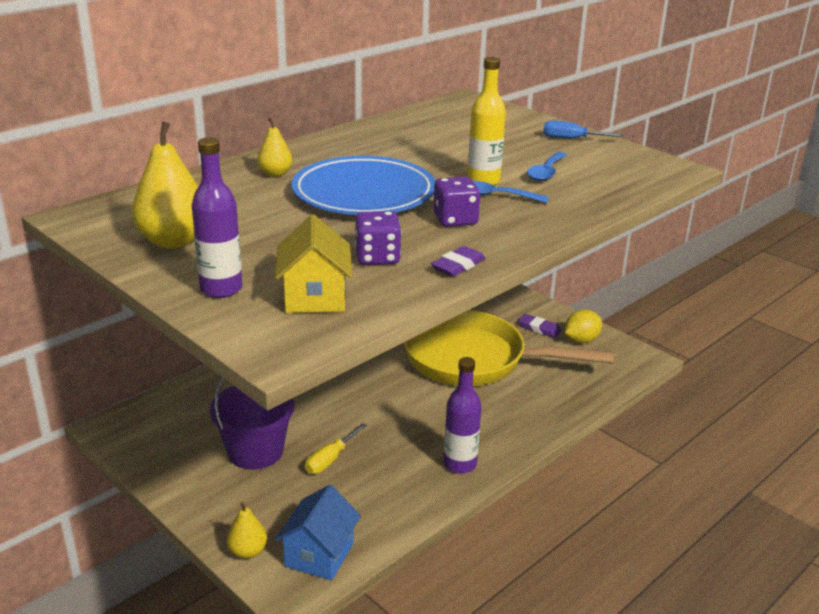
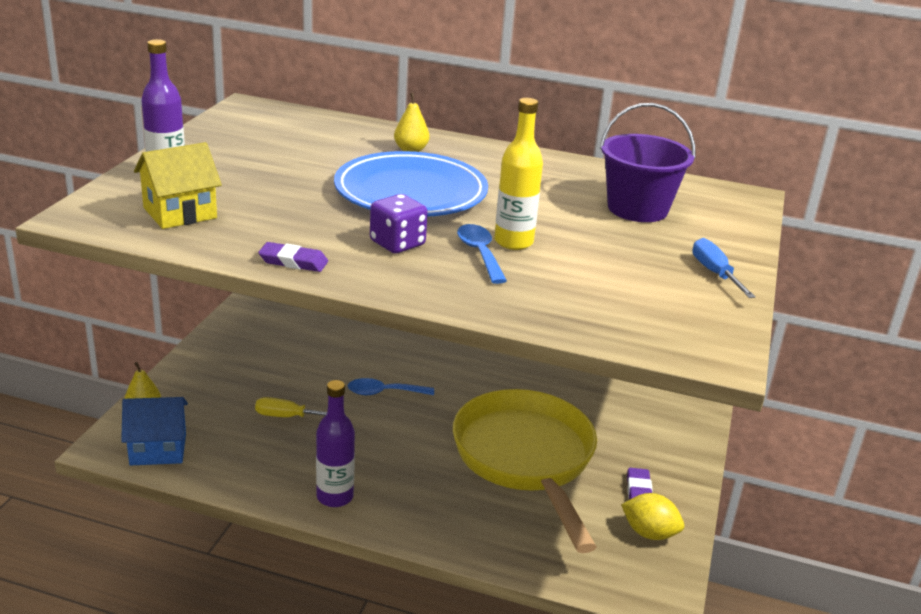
camera: 60 degrees right, 0 degrees up
(173, 241) = (236, 144): yellow pear -> none
(255, 451) = (272, 375): purple bucket -> purple bucket (637, 209)
(377, 257) = (277, 223): purple dice -> none
(546, 172) = (584, 272): blue spoon -> blue spoon (383, 392)

